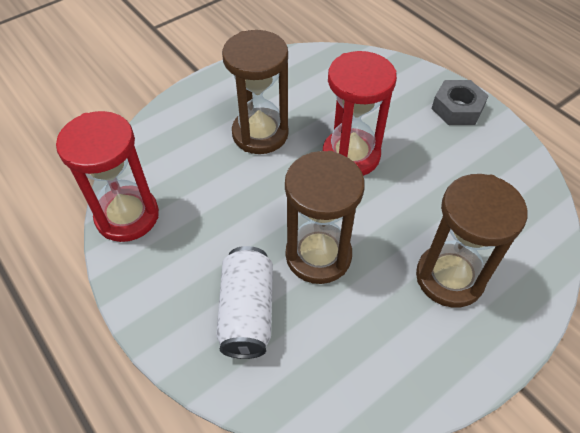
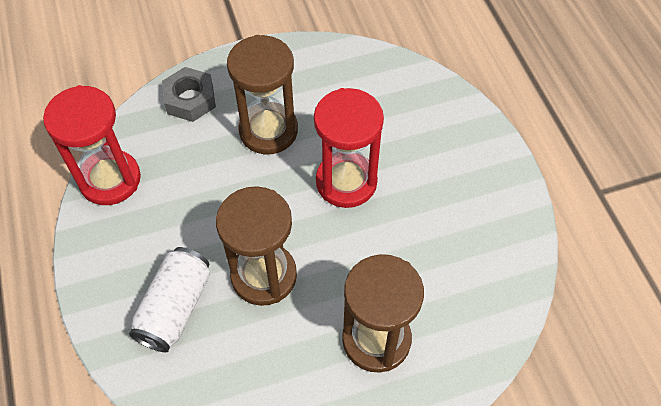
camera: 20 degrees right, 5 degrees up
(457, 108) = (485, 162): grey nut -> grey nut (190, 99)

